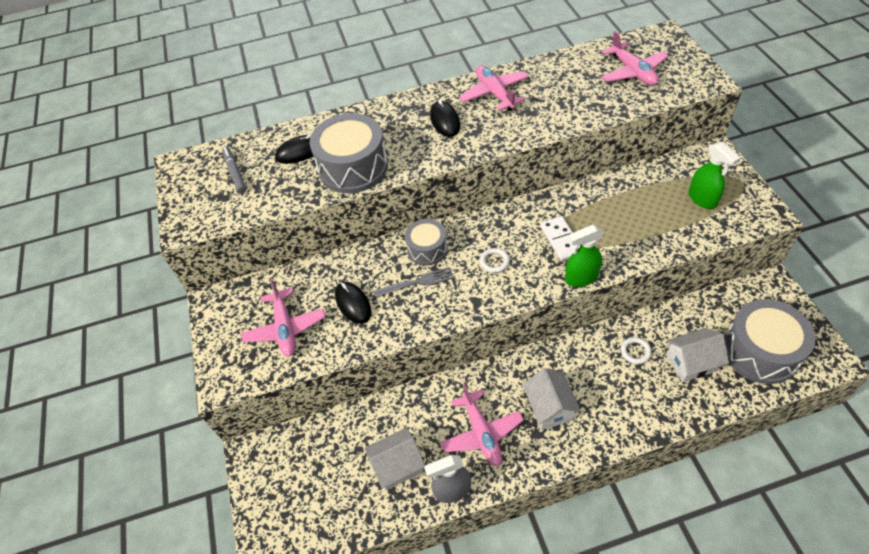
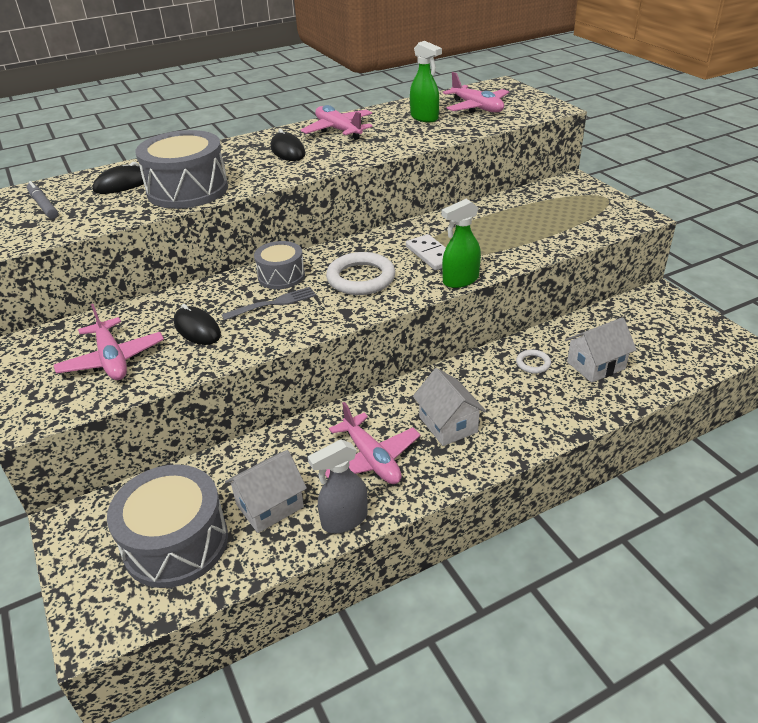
camera: 15 degrees left, 15 degrees down
(494, 262) = (361, 278): white ring -> white ring, size x2.00
(702, 199) = (570, 212): green spray bottle -> green spray bottle (424, 118)
(760, 351) = (665, 347): grey drum -> grey drum (176, 543)

